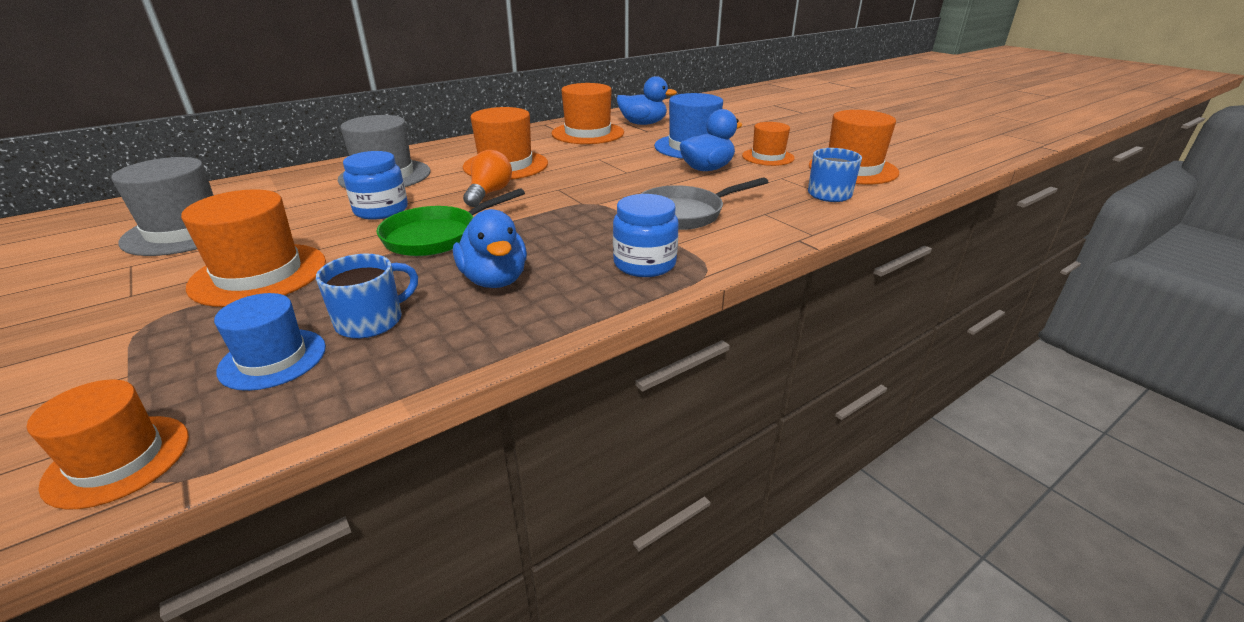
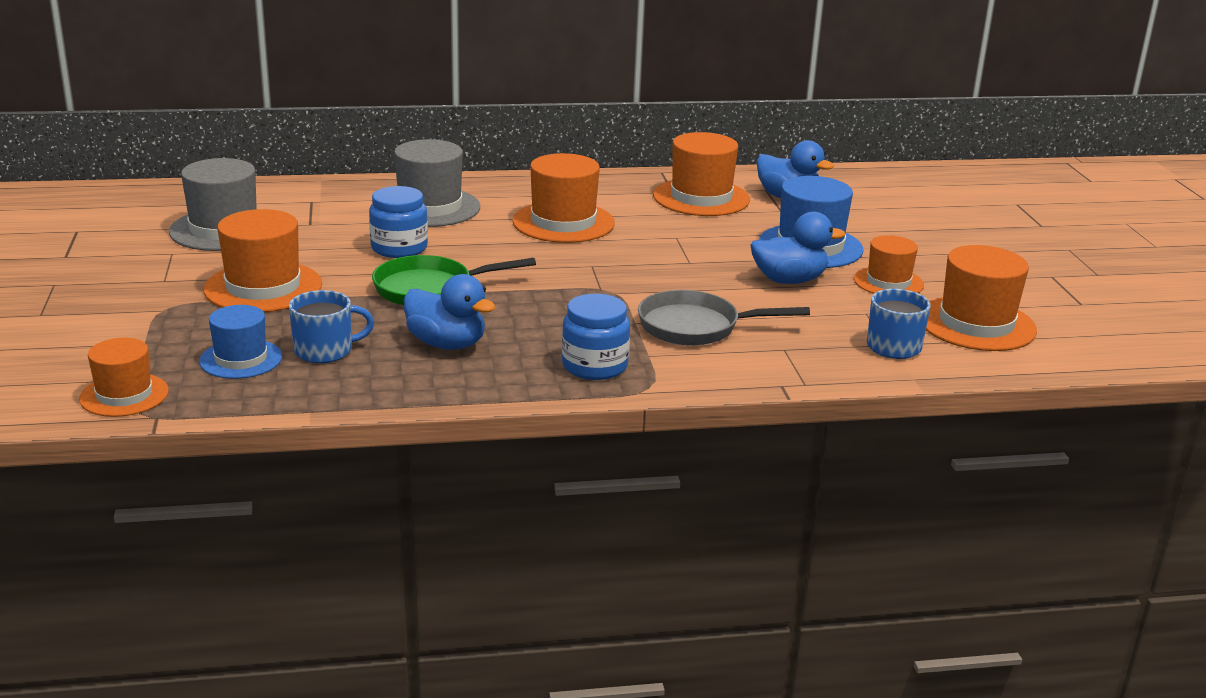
camera: 25 degrees right, 5 degrees down
(489, 193) = (516, 254): orange light bulb -> none
(495, 280) = (447, 344): blue duck -> blue duck turned 60 degrees counterclockwise

